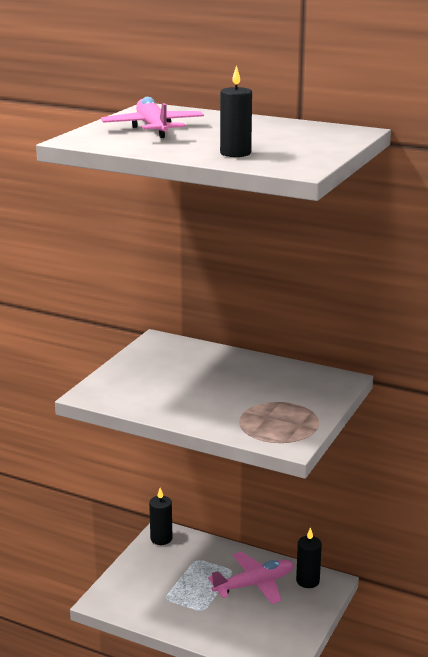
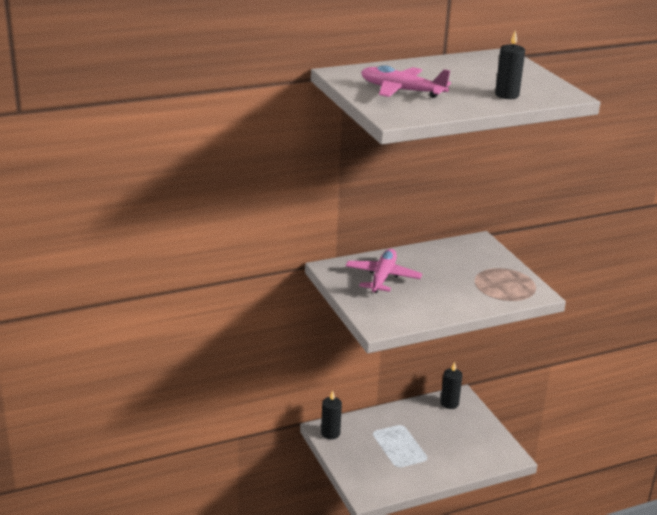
camera: 50 degrees left, 5 degrees up
(254, 584) = (427, 424): pink plane -> pink plane (382, 277)

